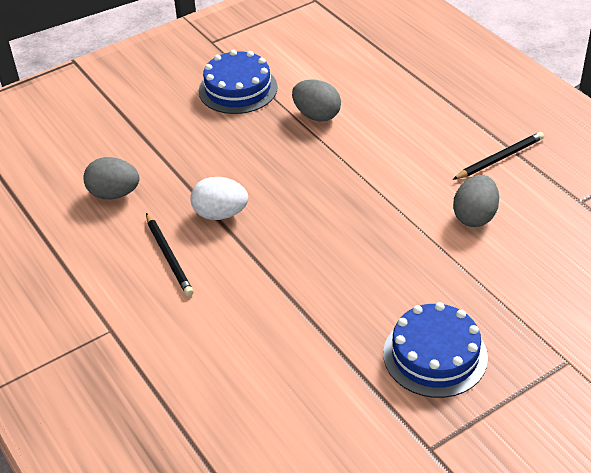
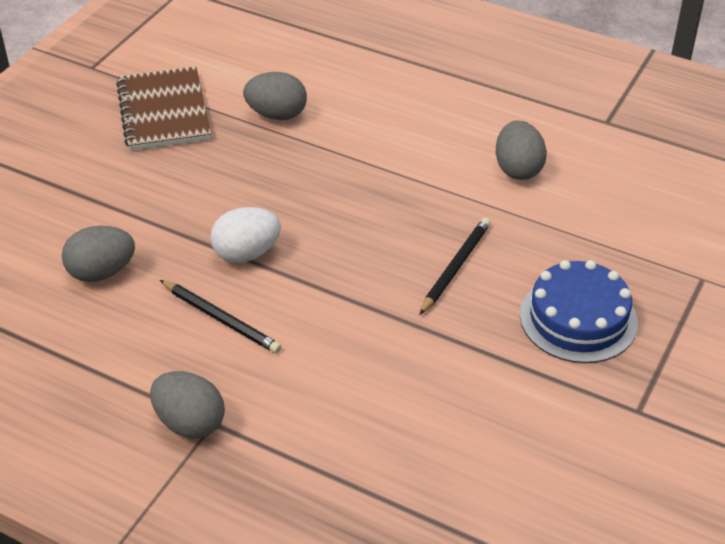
camera: 30 degrees left, 0 degrees up
(95, 324) = (190, 423): none -> grey egg
(238, 89) = (164, 111): blue cake -> brown notebook
(499, 158) = (500, 103): black pencil -> black pencil (455, 267)

